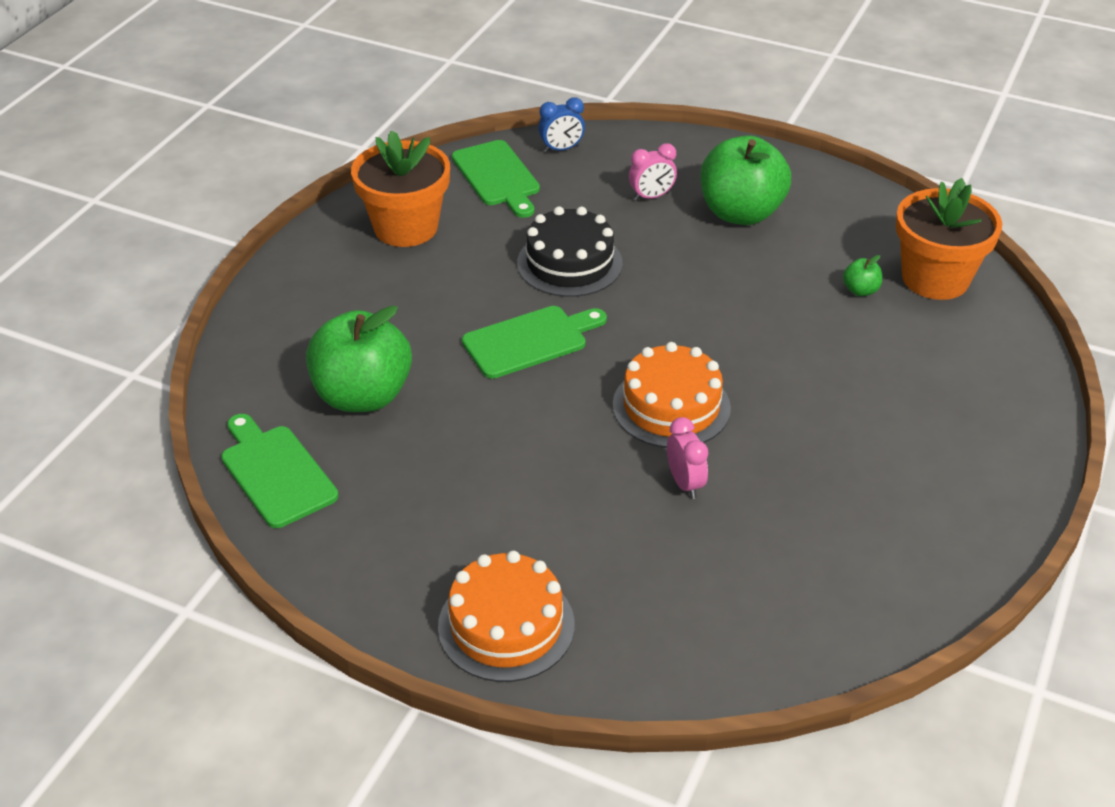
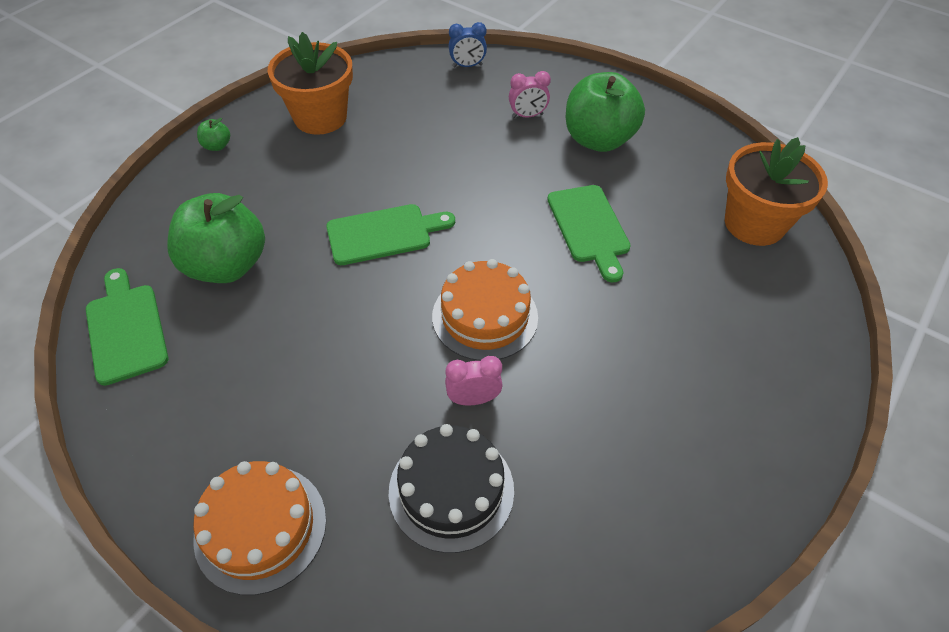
camera: 10 degrees right, 10 degrees up
(497, 177) = (408, 83): green cutting board -> green cutting board (589, 227)
(569, 263) = (441, 166): black cake -> black cake (451, 490)
(685, 483) = (473, 399): pink clock -> pink clock turned 90 degrees counterclockwise
(860, 290) = (684, 226): green apple -> green apple (217, 146)

